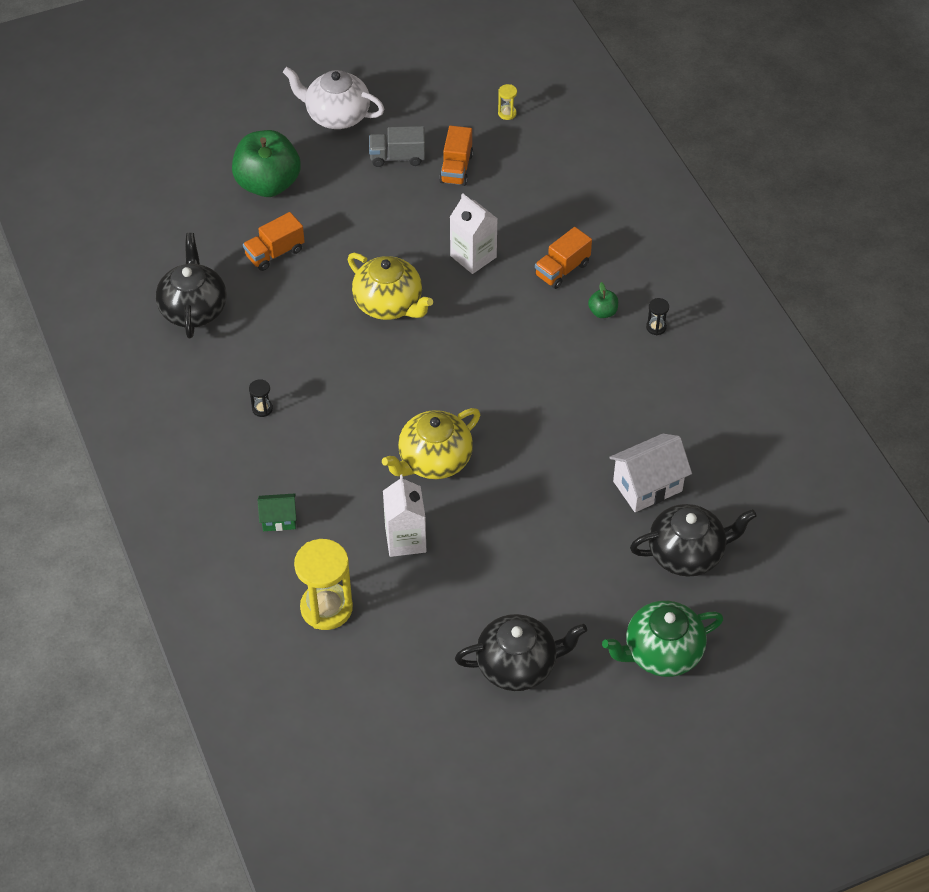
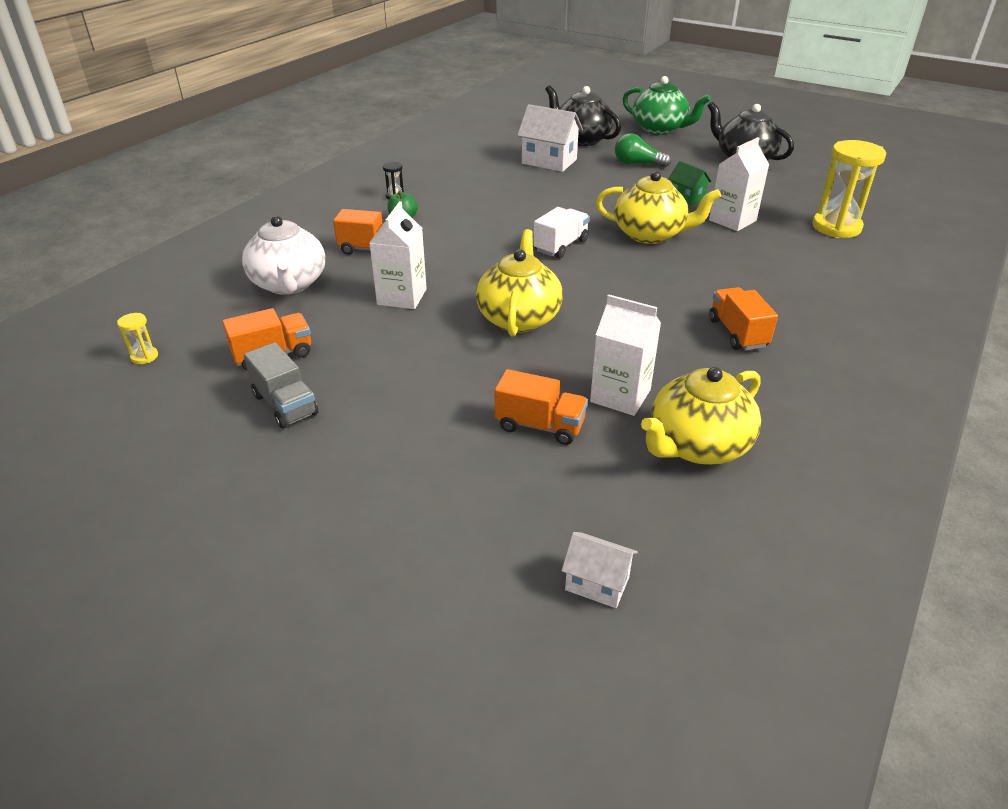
camera: 125 degrees left, 15 degrees down
(157, 213) = (597, 583): none -> white house
(194, 309) = (697, 445): black teapot -> yellow teapot
(262, 409) = (737, 333): black hourglass -> orange truck
(264, 304) = (620, 396): none -> white carton
(268, 184) = (429, 494): green apple -> none
(279, 520) = (815, 275): green house -> green house (687, 197)
(336, 115) = (233, 497): white teapot -> white teapot (289, 284)
(467, 388) = (561, 246): none -> white truck
(582, 557) = (637, 164): none -> green light bulb

